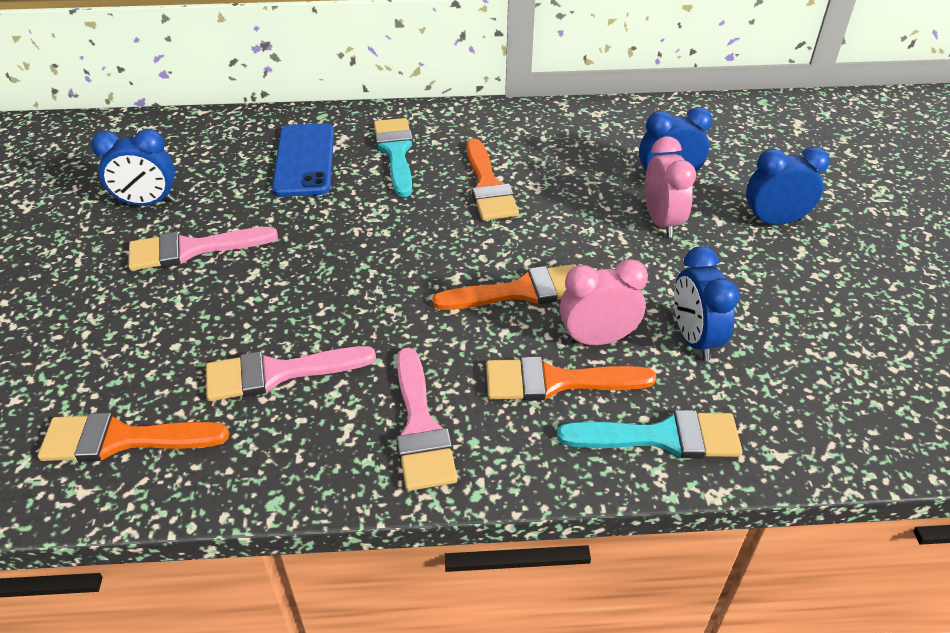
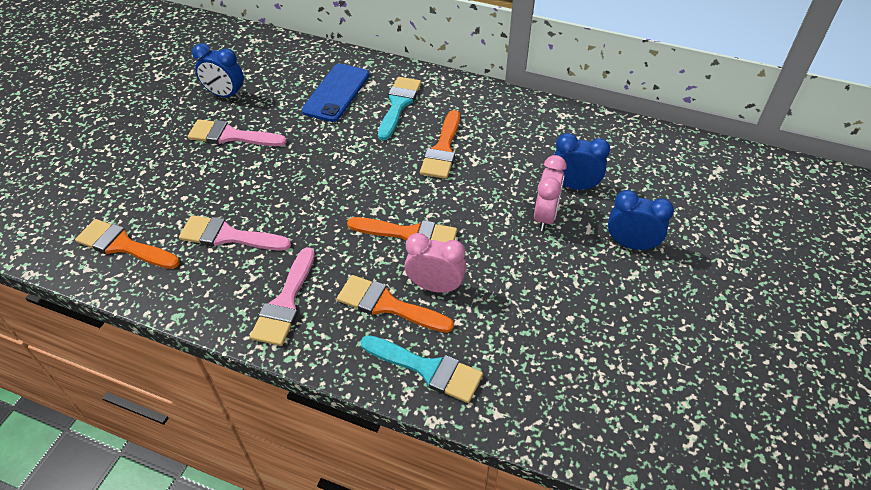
camera: 25 degrees right, 5 degrees up
(694, 339) = (501, 311): blue clock -> none

